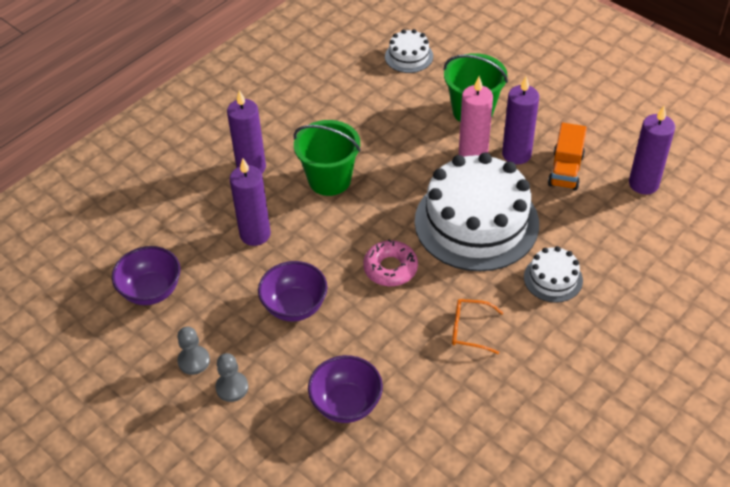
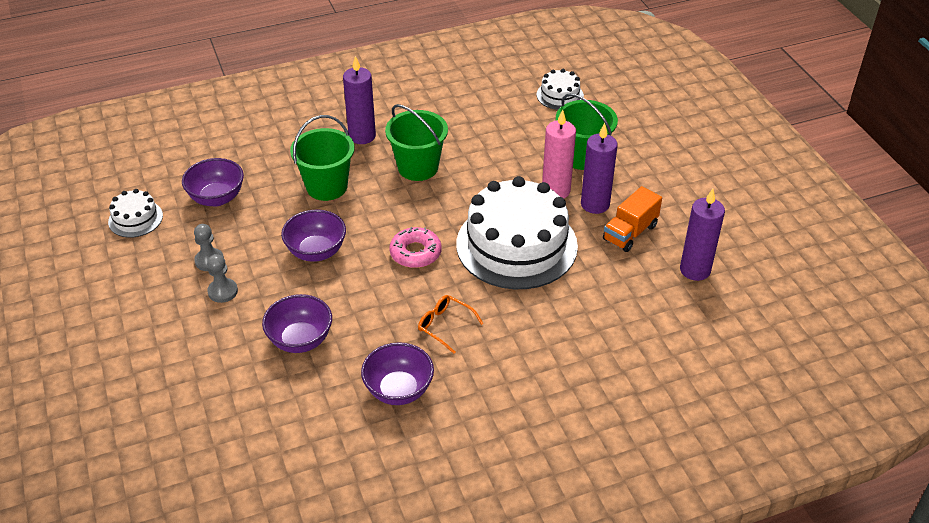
camera: 25 degrees right, 5 degrees down
(255, 234) = (327, 186): purple candle -> green bucket
(474, 412) = (398, 390): none -> purple bowl
(553, 278) = (549, 314): white cake -> white cake (135, 219)

